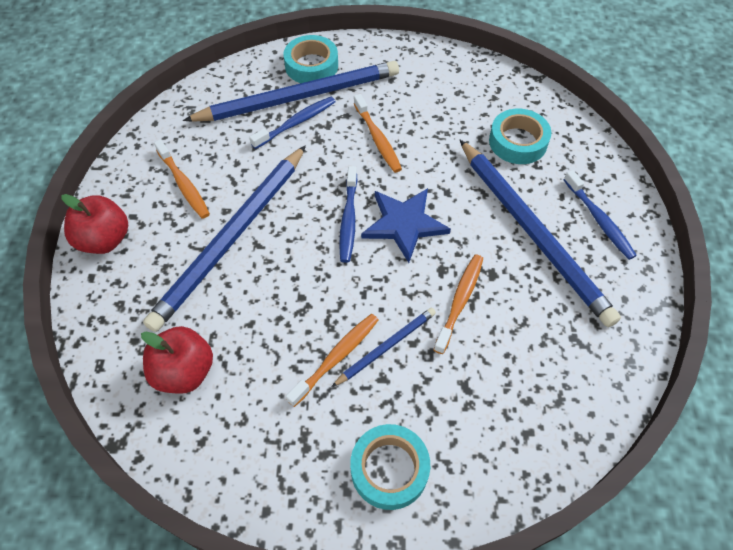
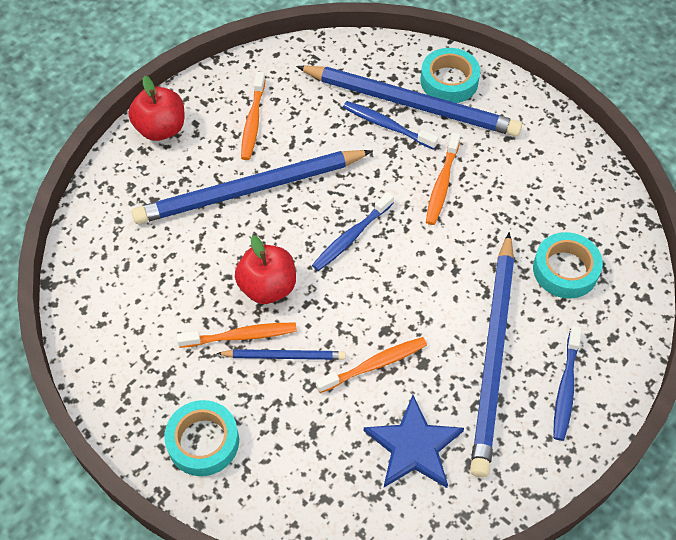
camera: 40 degrees right, 0 degrees up
(184, 372) = (131, 267): red apple -> red apple (267, 287)
(296, 123) = (387, 126): blue toothbrush -> blue toothbrush turned 150 degrees counterclockwise
(404, 224) = (392, 272): blue star -> blue star (414, 446)

